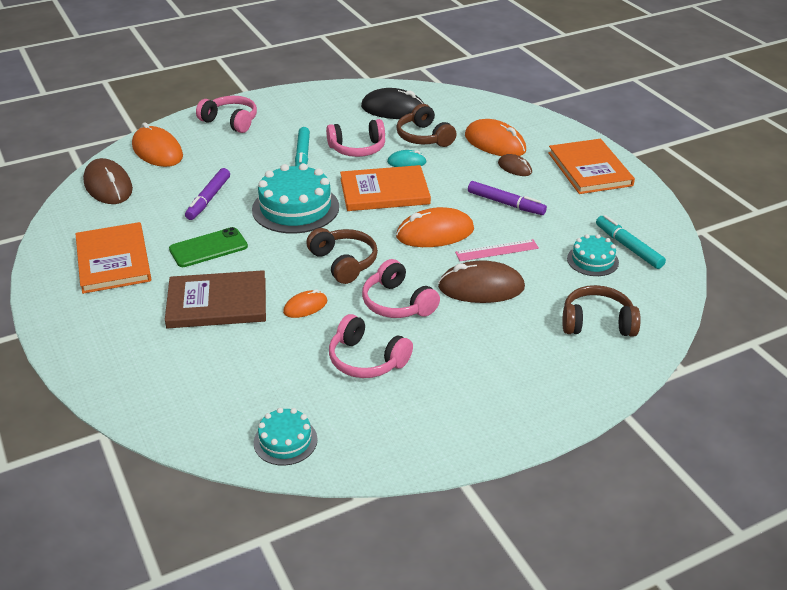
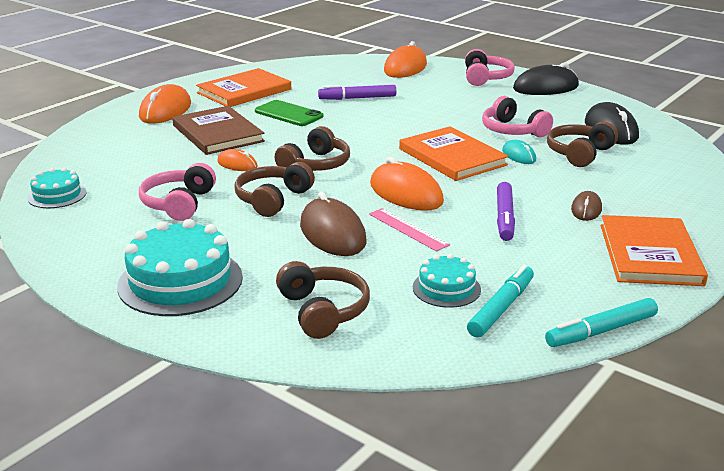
camera: 65 degrees right, 10 degrees down
(108, 186) = (338, 66): brown mouse -> none
(283, 104) = (545, 87): none -> black mouse
(295, 208) = (380, 129): turquoise cake -> turquoise cake (180, 281)
(302, 156) = (468, 113): turquoise marker -> turquoise marker (601, 331)
(397, 303) = (273, 199): pink headphones -> brown headphones
(495, 143) = (623, 189): orange mouse -> orange mouse (165, 110)
(589, 169) = (649, 254): orange book -> orange book turned 45 degrees counterclockwise

